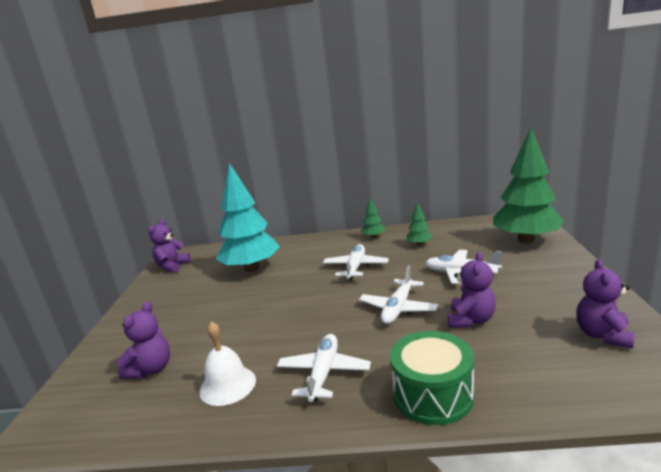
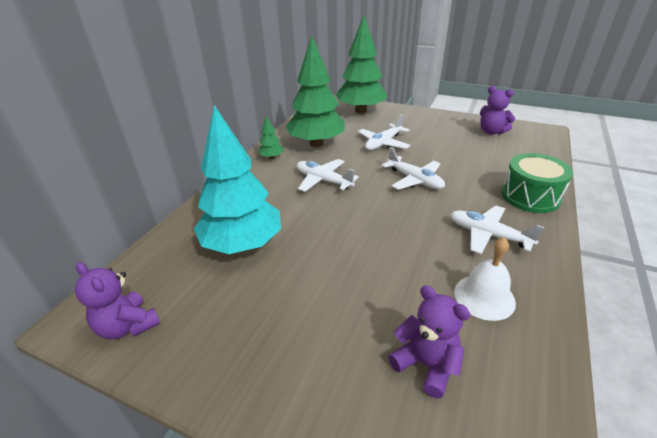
camera: 70 degrees left, 15 degrees up
(419, 244) = (316, 143): green tree -> green tree, size x2.39
(471, 320) = (451, 159): purple teddy bear -> none

